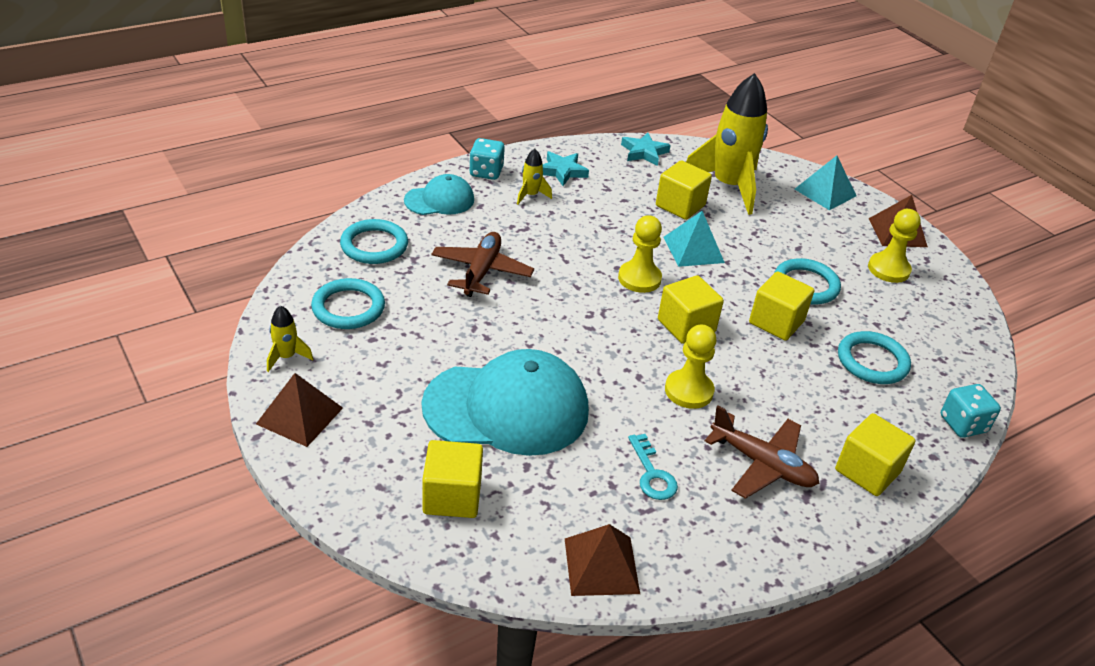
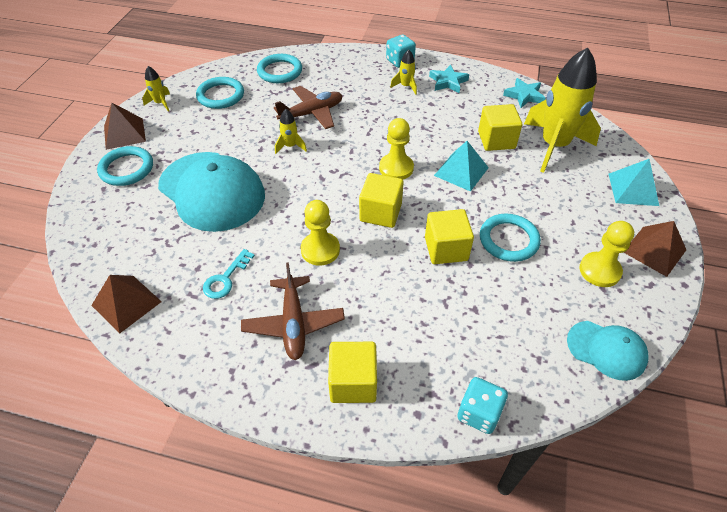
camera: 50 degrees right, 10 degrees up
(439, 200) = (349, 64): turquoise cap -> turquoise cap (606, 350)
(452, 496) = (121, 215): yellow cube -> none
(513, 316) = (290, 146): none -> yellow rocket
(872, 361) = (477, 320): turquoise ring -> turquoise ring (126, 169)

